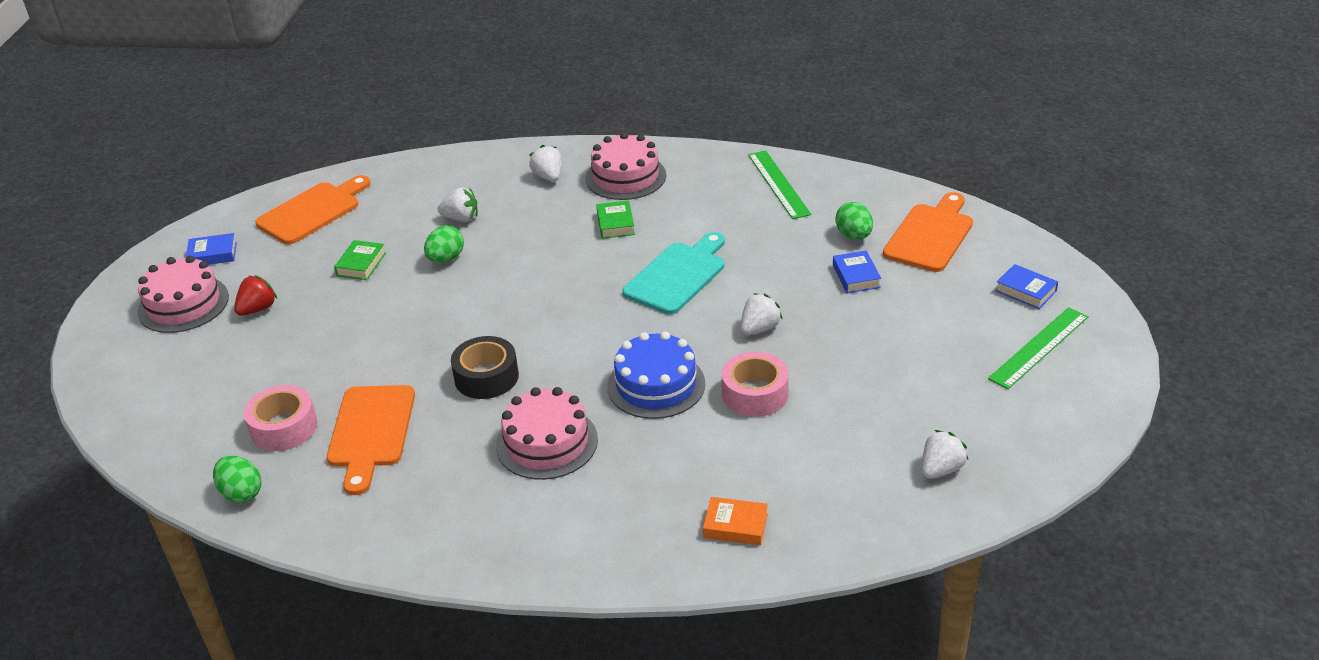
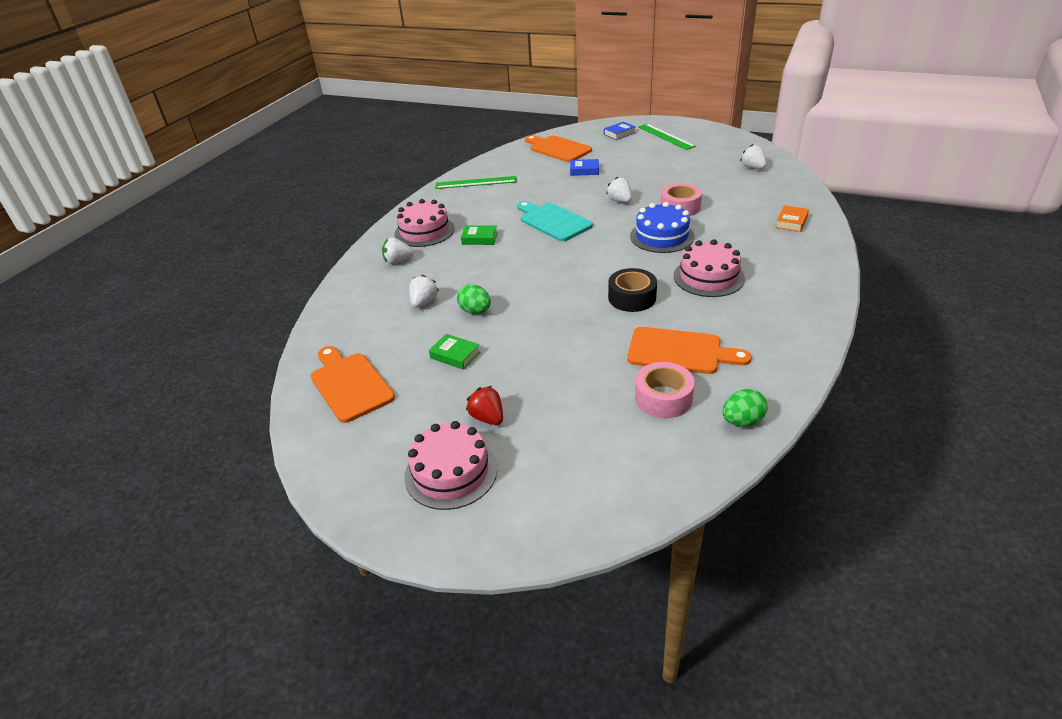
camera: 75 degrees left, 0 degrees up
(212, 254) = (375, 453): blue book -> none
(854, 235) = (545, 167): green egg -> none

